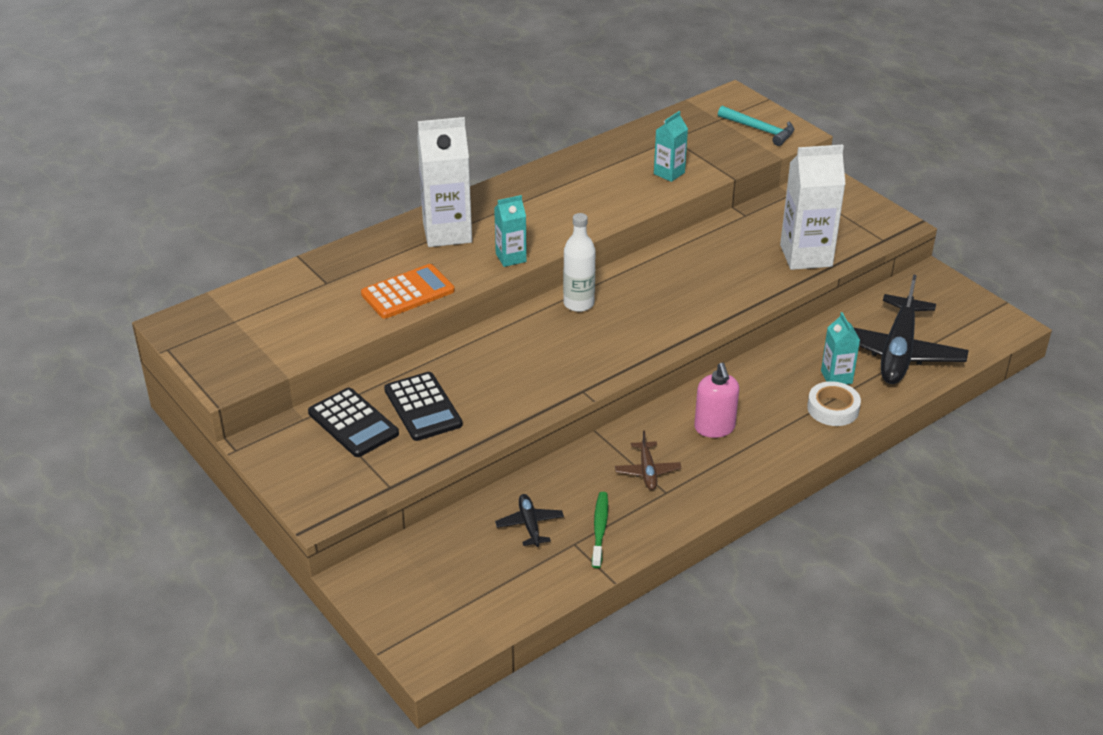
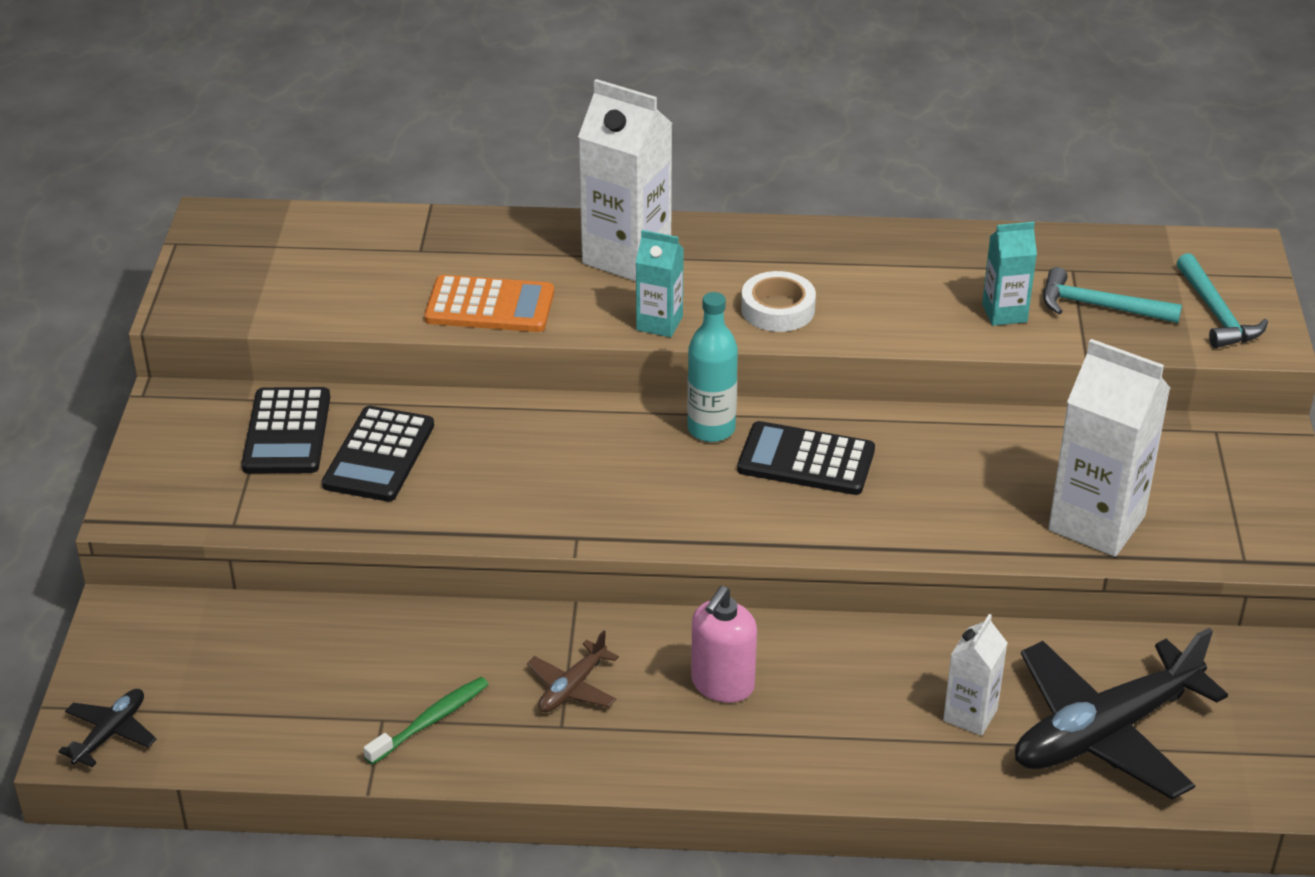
camera: 40 degrees right, 0 degrees up
(529, 525) = (363, 667): black plane -> black plane (110, 733)
(578, 303) = (711, 429): white bottle -> turquoise bottle
(643, 295) = (806, 460): none -> black calculator
(706, 150) = (1098, 306): none -> turquoise hammer
(833, 408) = (910, 752): white tape -> white tape (778, 309)
(836, 377) = (970, 715): turquoise carton -> white carton

